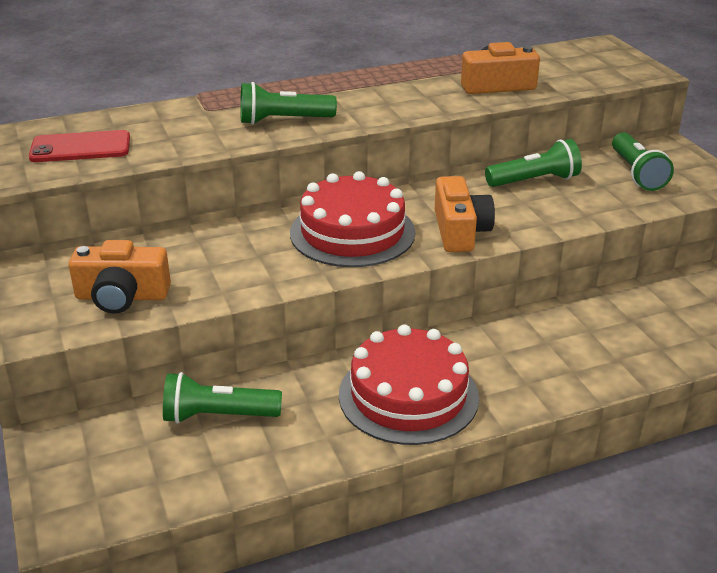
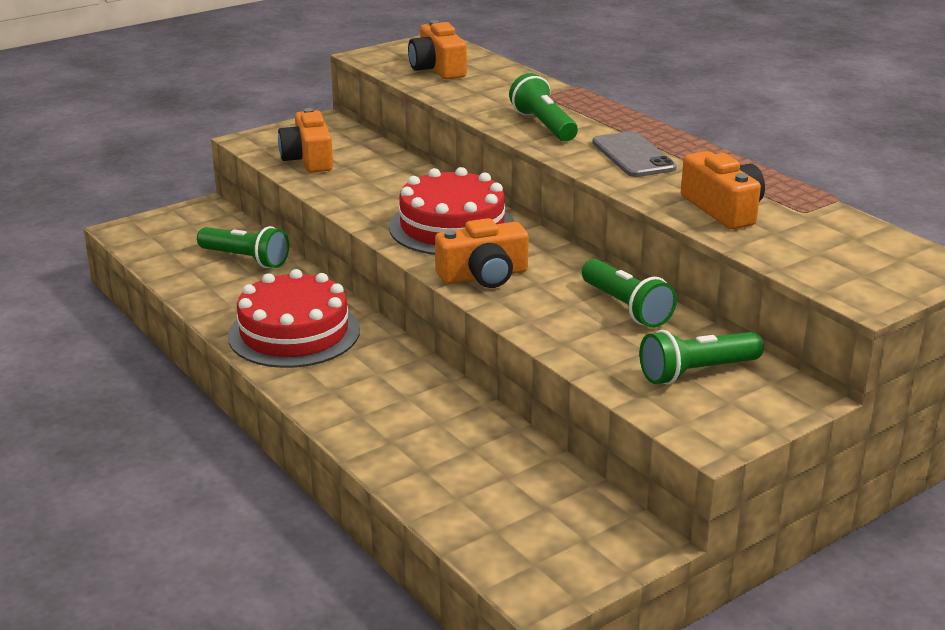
camera: 75 degrees right, 5 degrees down
(80, 148) = (437, 68): red phone -> orange camera
(218, 416) = (245, 259): green flashlight -> green flashlight turned 135 degrees clockwise
(376, 97) = (633, 155): none -> grey phone

